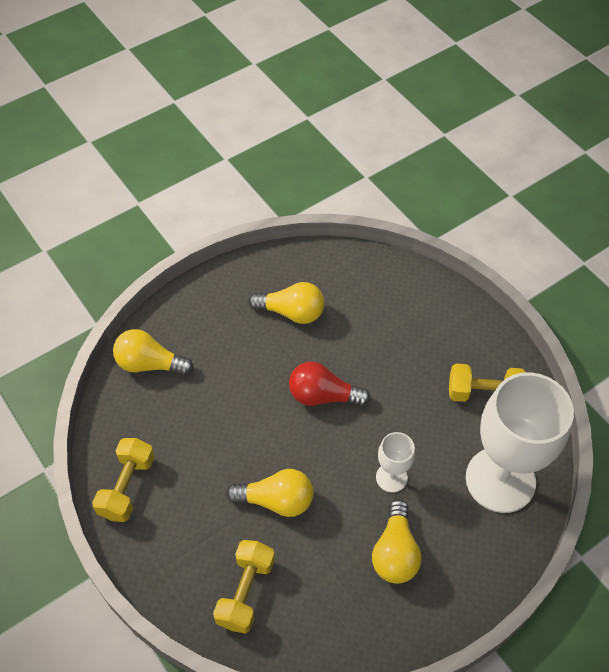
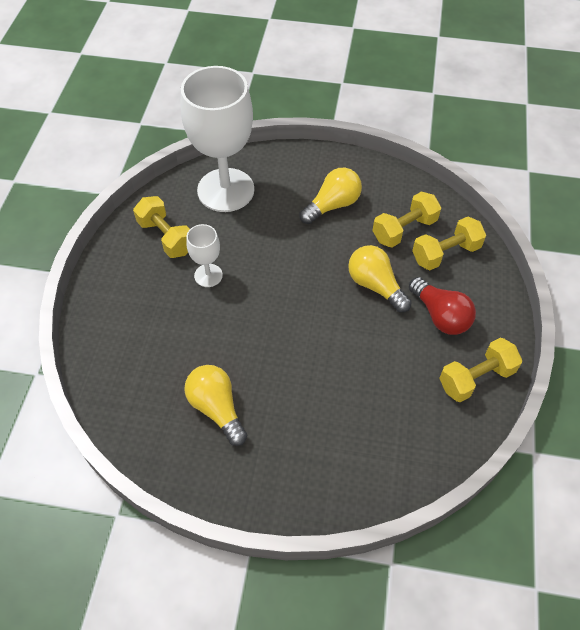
camera: 135 degrees left, 0 degrees up
(150, 364) = (377, 467): yellow light bulb -> none
(306, 585) = (404, 230): none -> yellow dumbbell
(323, 396) = (270, 324): red light bulb -> red light bulb (440, 316)
(391, 477) = (287, 240): white goblet -> white goblet (208, 275)

